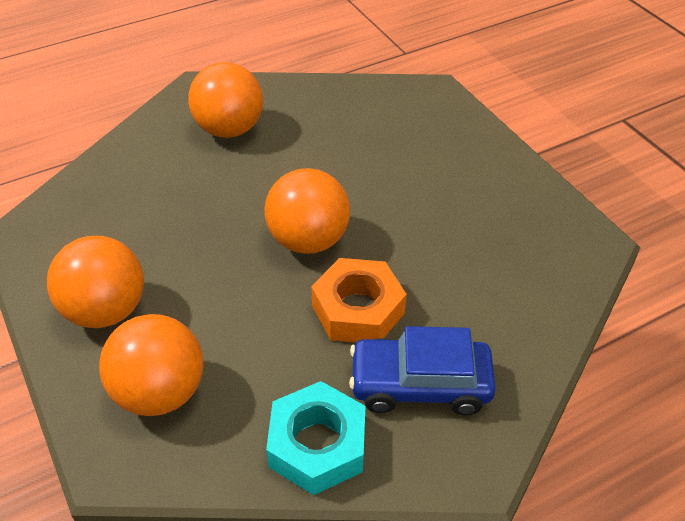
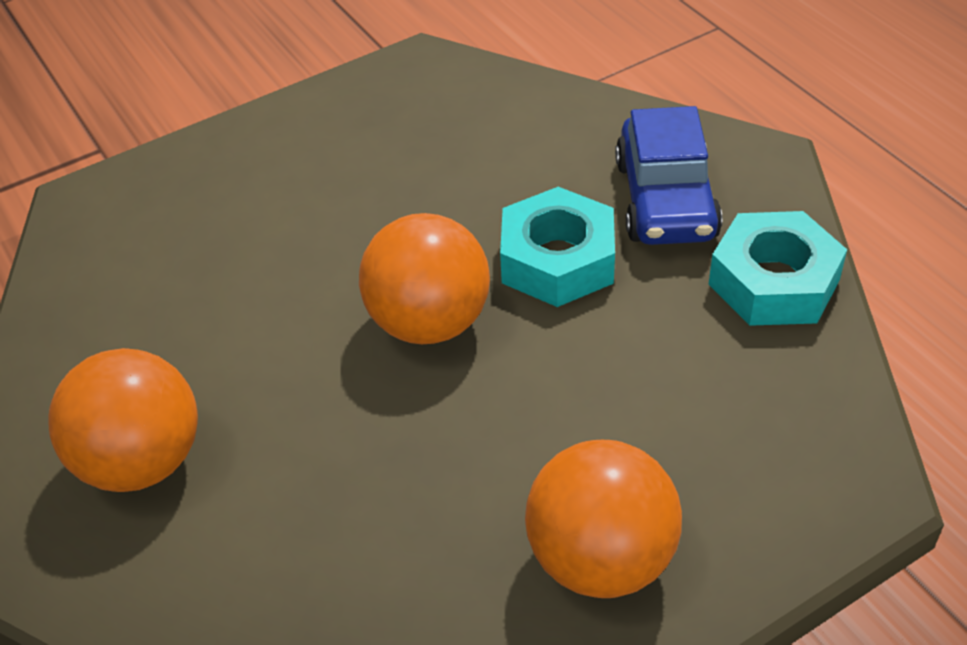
camera: 90 degrees left, 0 degrees up
(160, 392) = (738, 453): orange ball -> none
(358, 310) = (557, 260): orange nut -> turquoise nut

